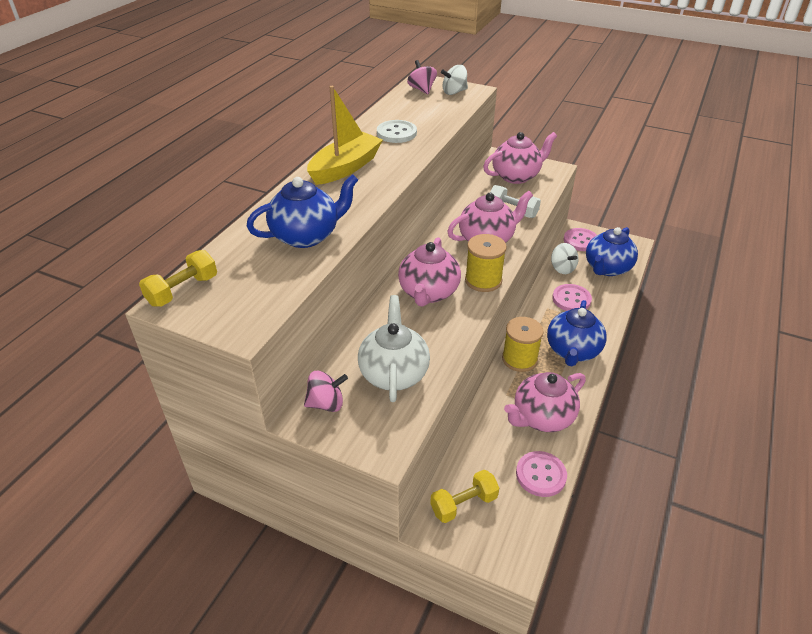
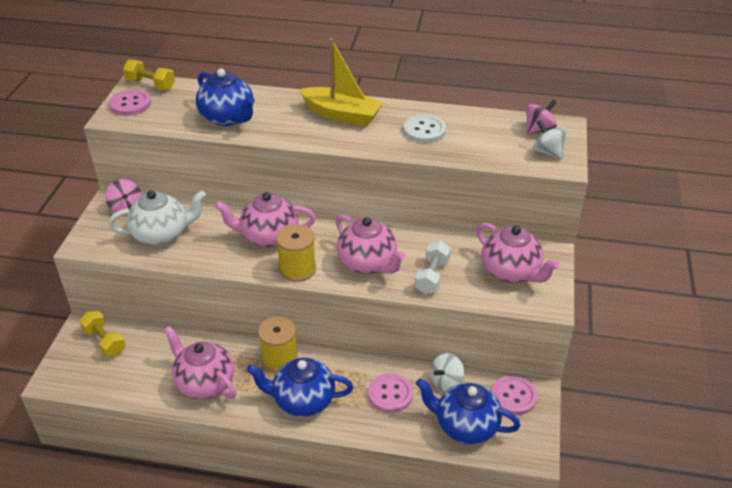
camera: 75 degrees right, 0 degrees up
(540, 475) = (137, 387): pink button -> pink button (130, 104)

